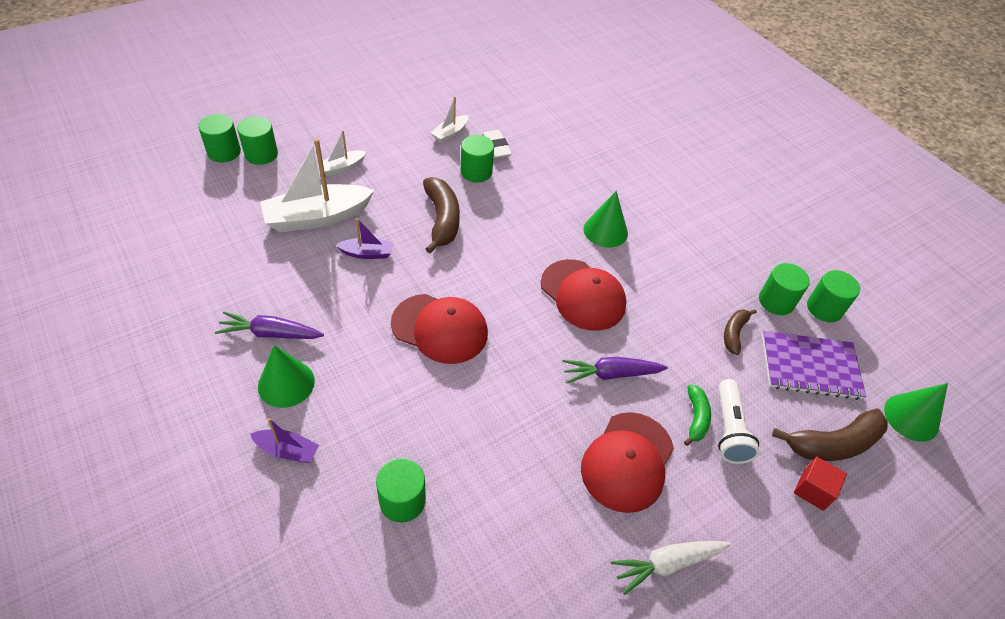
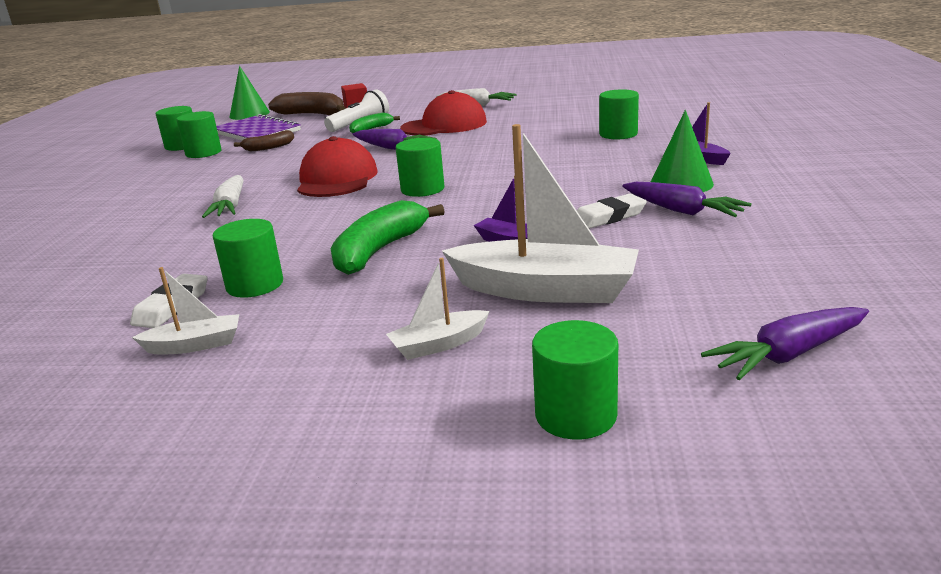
camera: 135 degrees left, 25 degrees down
(182, 211) = (787, 355): none -> purple carrot
(224, 152) = (662, 448): green cylinder -> green cylinder (422, 189)
(321, 306) = (608, 217): none -> white eraser
(342, 167) = (439, 344): white boat -> white boat turned 150 degrees clockwise
(440, 328) = (497, 185): red cap -> none
(442, 220) = (380, 250): brown banana -> green banana
(605, 231) = (230, 207): green cone -> white carrot

